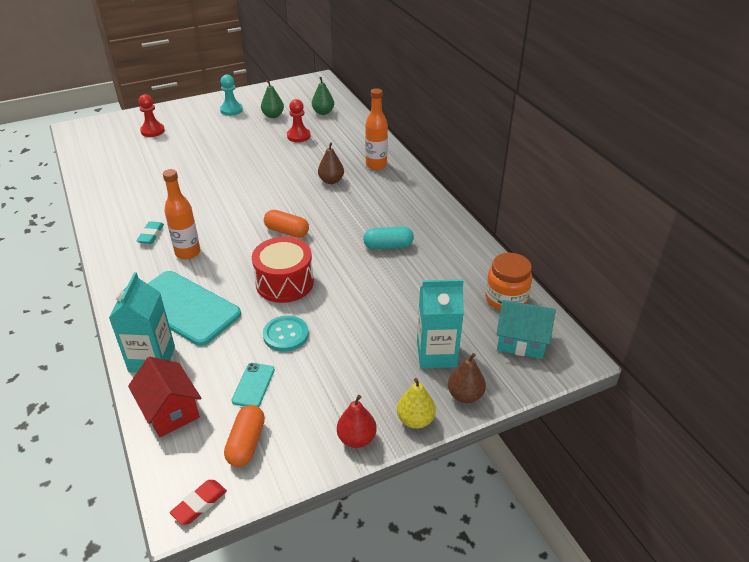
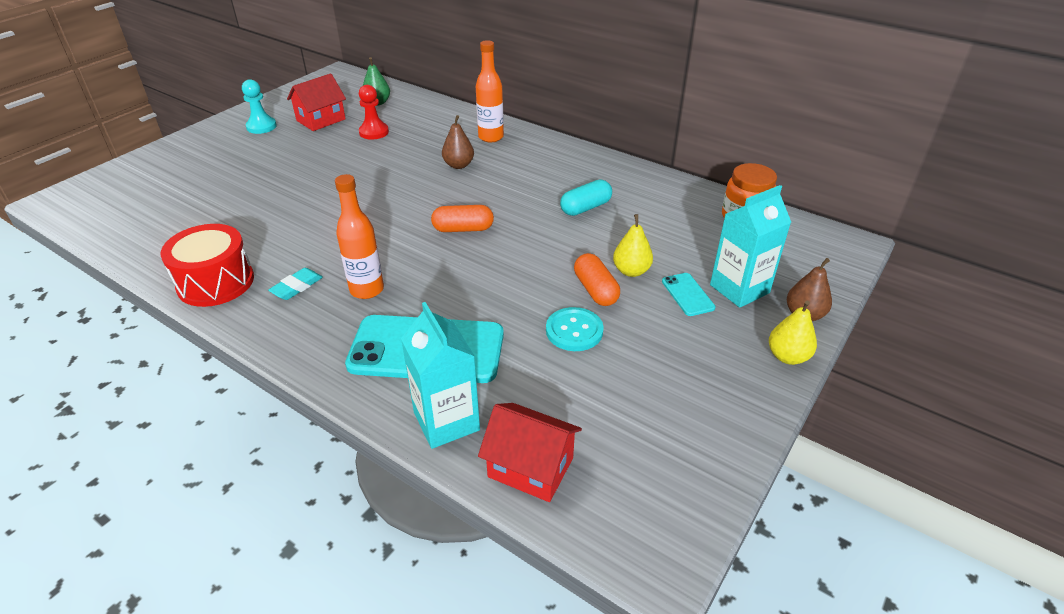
camera: 30 degrees left, 0 degrees up
(151, 235) = (297, 287): turquoise eraser -> turquoise eraser turned 60 degrees clockwise
(152, 131) = (176, 174): red pawn -> none
(199, 504) = (673, 549): red eraser -> none
(246, 443) = (653, 459): orange capsule -> orange capsule (595, 290)
(253, 385) = (595, 396): turquoise phone -> turquoise phone (687, 294)
(273, 115) = (321, 120): green pear -> red house
(284, 283) = (516, 280): red drum -> red drum (216, 282)
(356, 439) = (755, 399): red pear -> none
(370, 308) = (631, 271): none -> yellow pear
(521, 341) = (796, 248): turquoise house -> none

